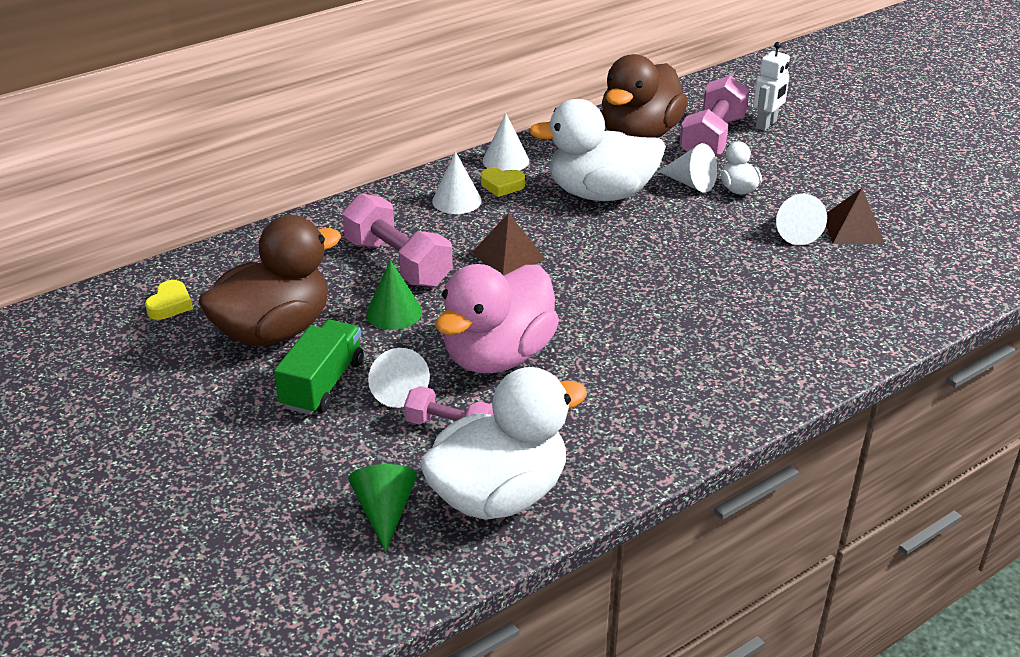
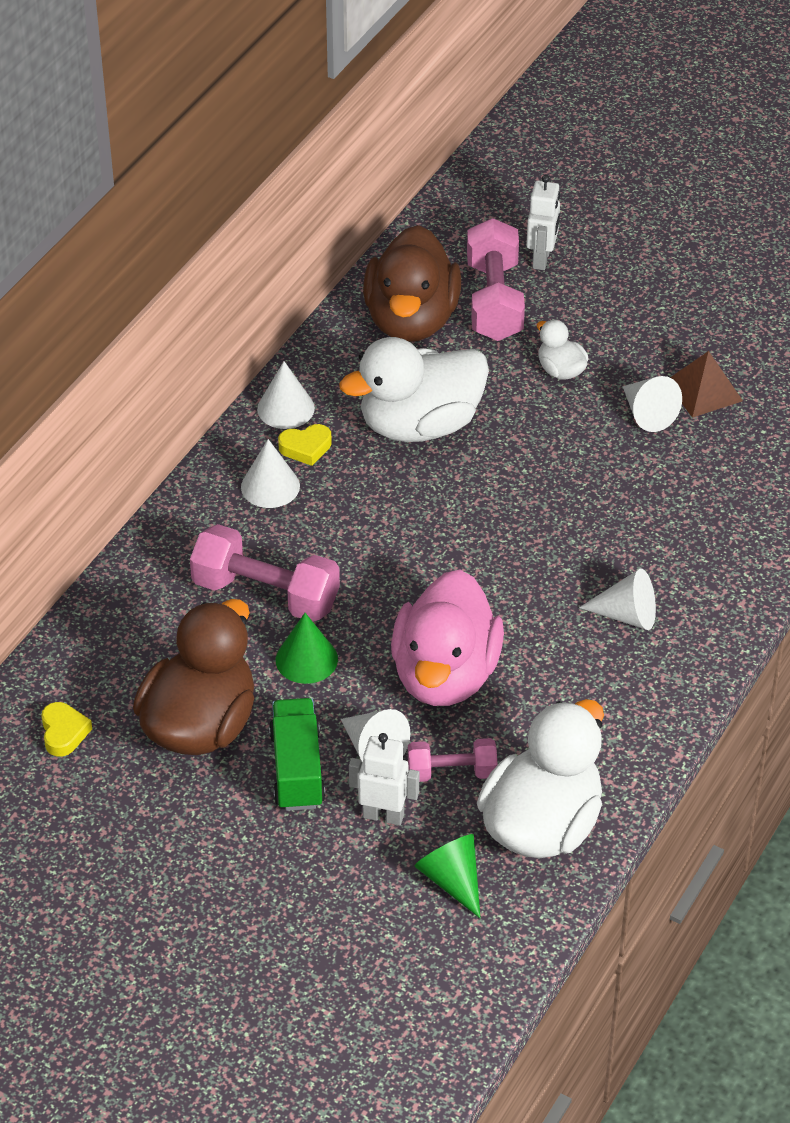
camera: 25 degrees left, 10 degrees up
(365, 440) = (383, 815): none -> white robot
(508, 255) = (375, 544): brown pyramid -> none
(690, 183) = (506, 377): white cone -> white cone (627, 615)

